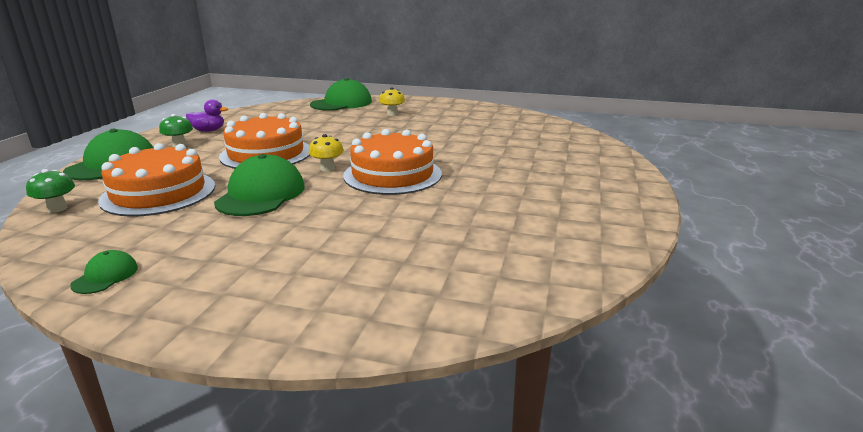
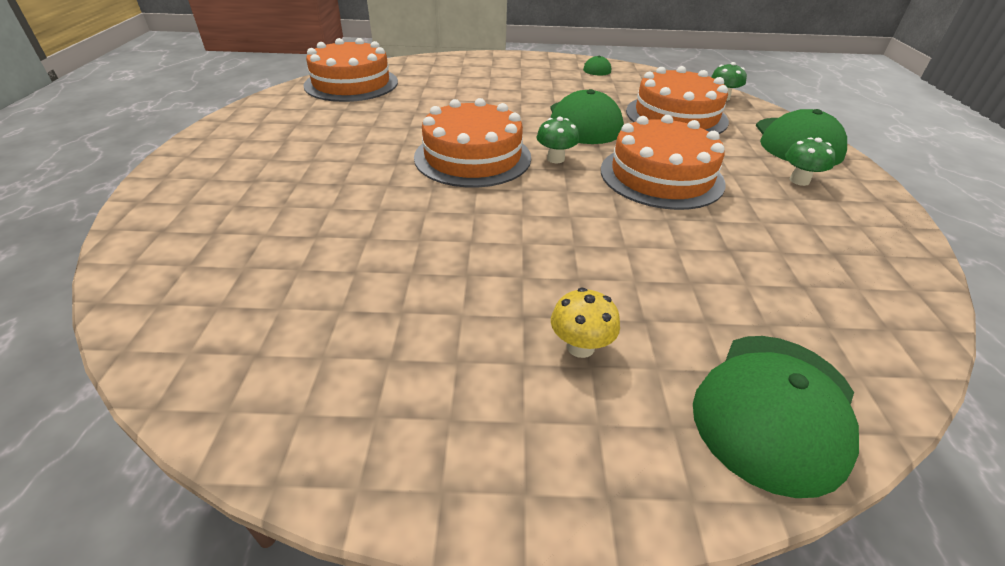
camera: 165 degrees right, 15 degrees up
(208, 131) = (833, 220): purple duck -> none
(327, 168) = (555, 159): yellow mushroom -> green mushroom
(513, 277) = (351, 83): none -> orange cake

